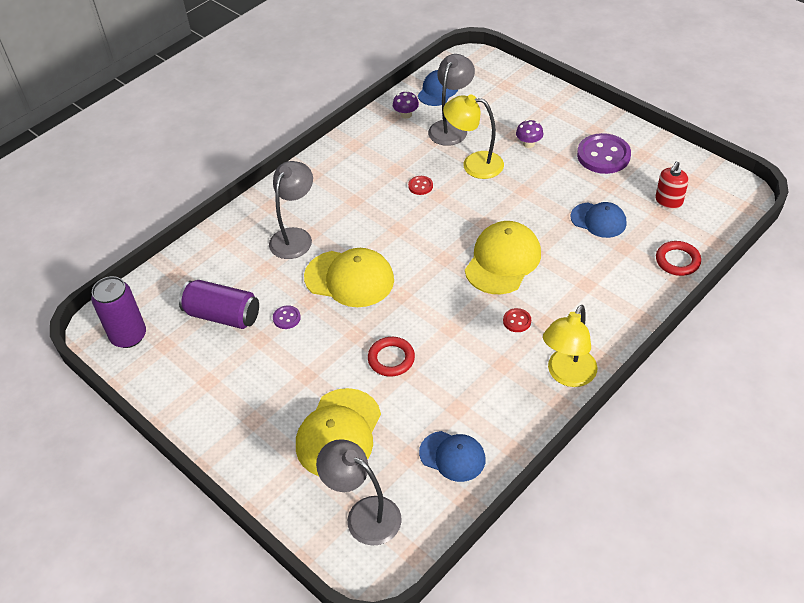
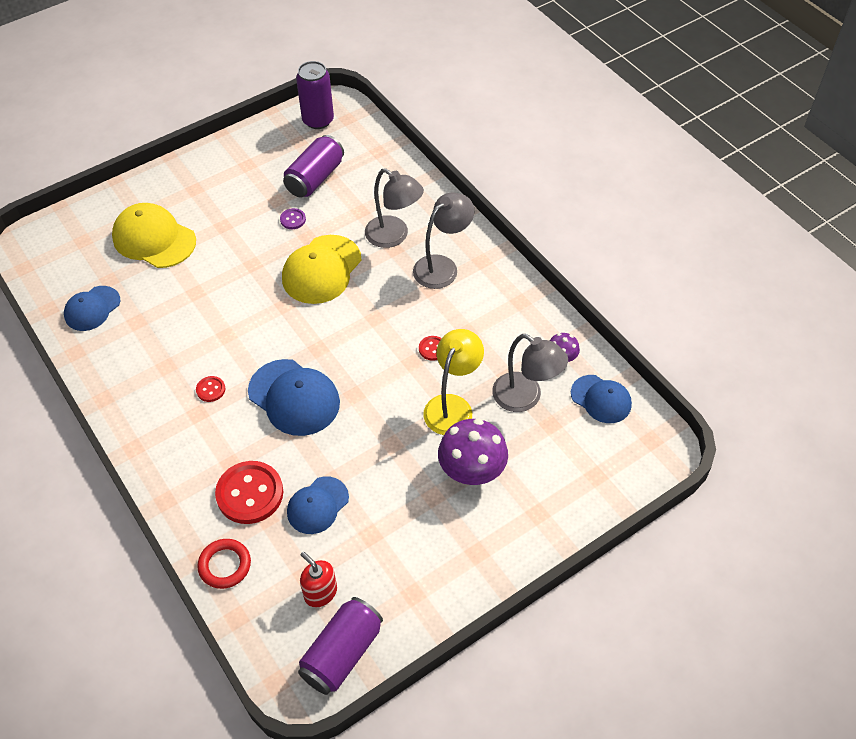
camera: 100 degrees right, 5 degrees up
(364, 514) = (73, 244): grey lamp -> grey lamp (442, 266)
(391, 359) = (212, 285): red ring -> none
(503, 260) = (294, 397): yellow cap -> blue cap
(528, 144) = (472, 471): purple mushroom -> purple mushroom, size x1.98
(567, 375) = (128, 413): yellow lamp -> none
(603, 155) = (425, 547): purple button -> none
(608, 263) = (250, 494): none -> red button
(706, 179) = (342, 653): none -> purple can

